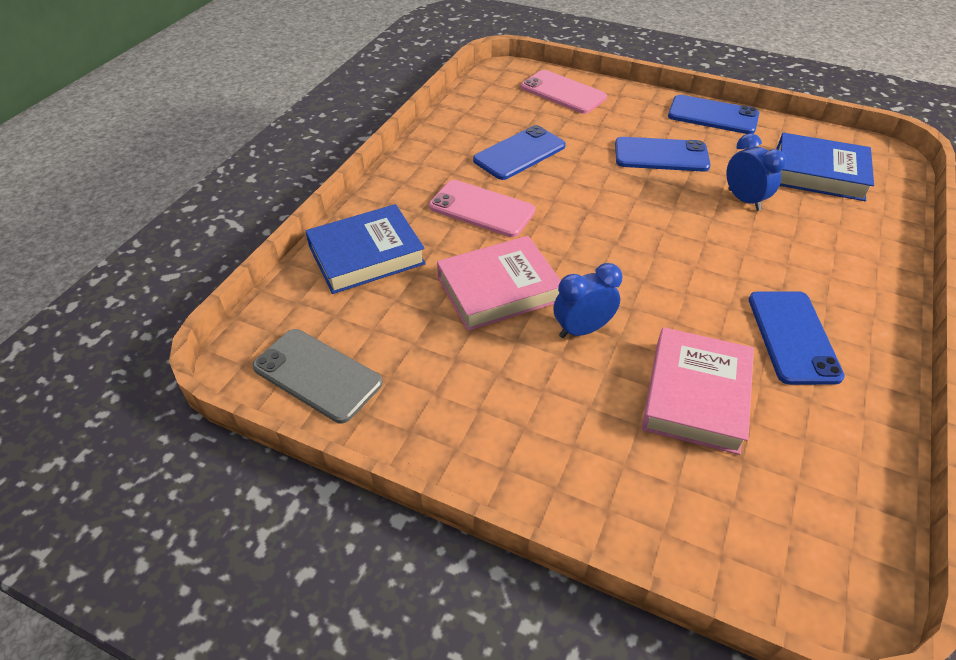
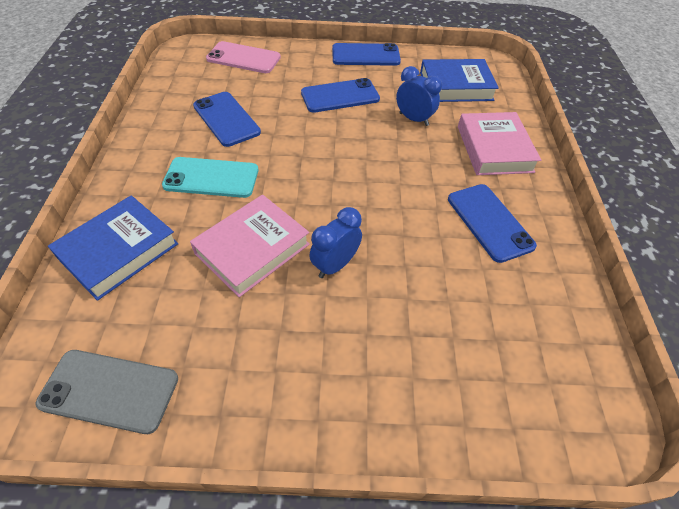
camera: 25 degrees left, 5 degrees up
(481, 209) = (211, 178): pink phone -> turquoise phone
(519, 153) = (226, 119): blue phone -> blue phone turned 60 degrees counterclockwise
(696, 395) = (442, 294): pink book -> pink book (494, 149)

